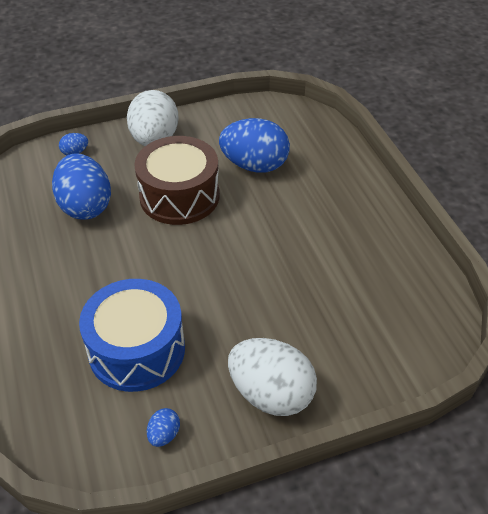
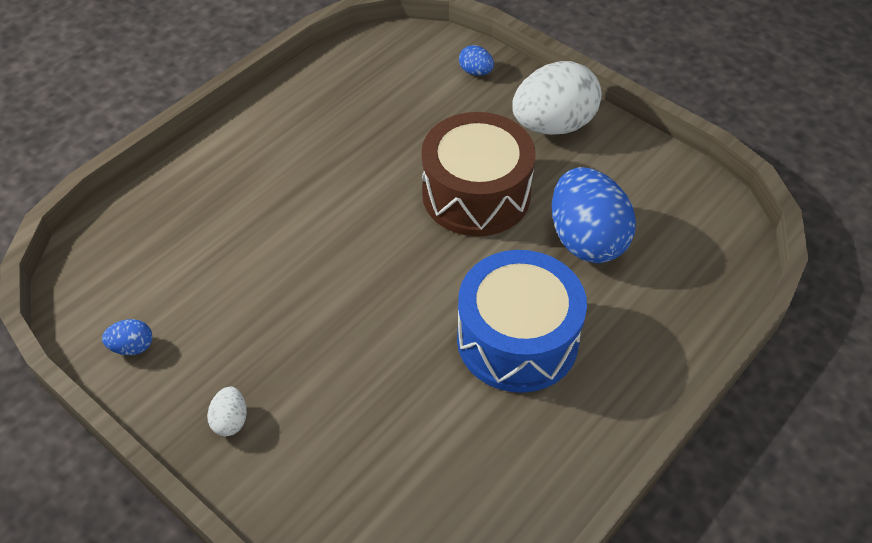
camera: 60 degrees right, 5 degrees up
(85, 206) = (400, 124): blue egg -> none
(137, 350) = (227, 270): blue drum -> blue drum (517, 339)
(271, 394) = (230, 421): white egg -> white egg, size x0.43

